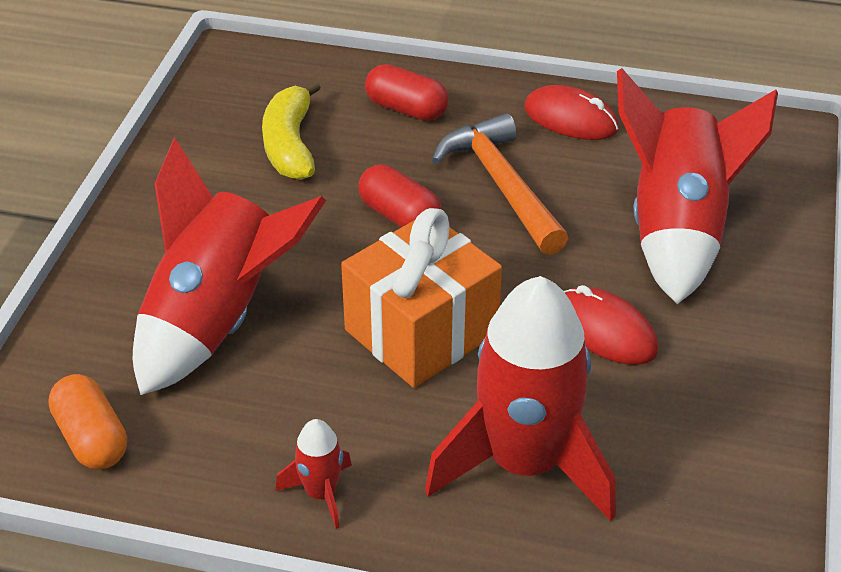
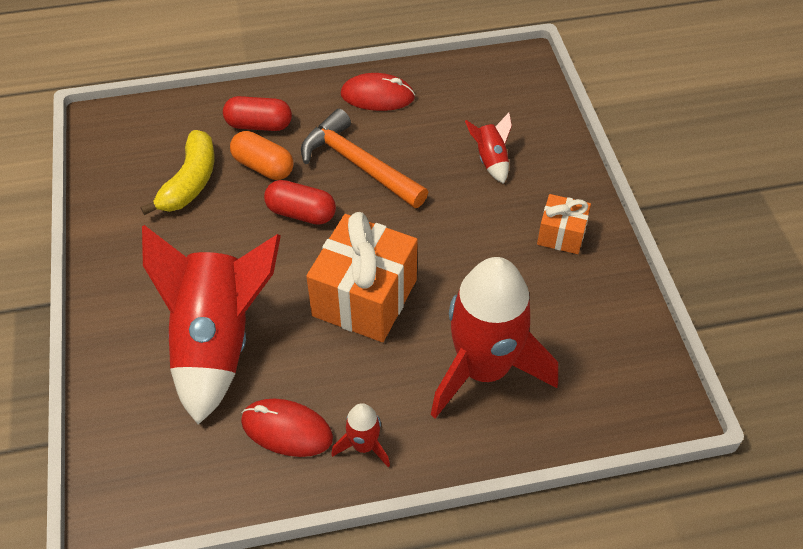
camera: 25 degrees left, 10 degrees up
(92, 438) = (178, 471): orange capsule -> orange capsule (263, 166)
(290, 145) = (190, 182): yellow banana -> yellow banana turned 135 degrees counterclockwise
(605, 331) = (484, 252): red mouse -> red mouse (287, 430)
(676, 230) = (490, 160): red rocket -> red rocket, size x0.43
(723, 345) = (561, 235): none -> orange gift

